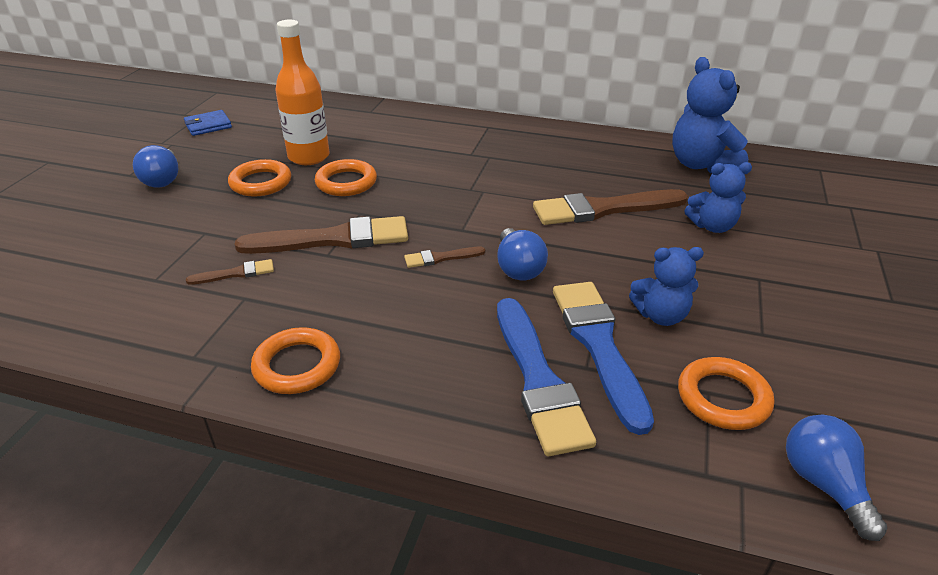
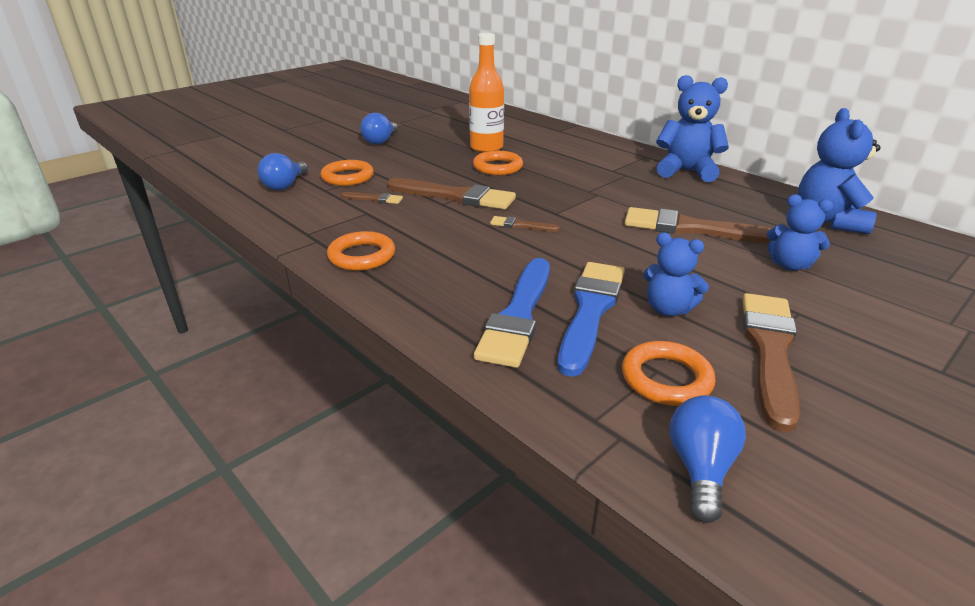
camera: 30 degrees right, 5 degrees down
(208, 125) = (437, 118): blue wallet -> none
(261, 183) = (439, 155): orange ring -> orange ring (347, 177)
(518, 268) = (575, 247): blue light bulb -> blue light bulb (285, 185)
(541, 137) = (686, 171): none -> blue teddy bear
(771, 330) = (769, 351): none -> brown brush

